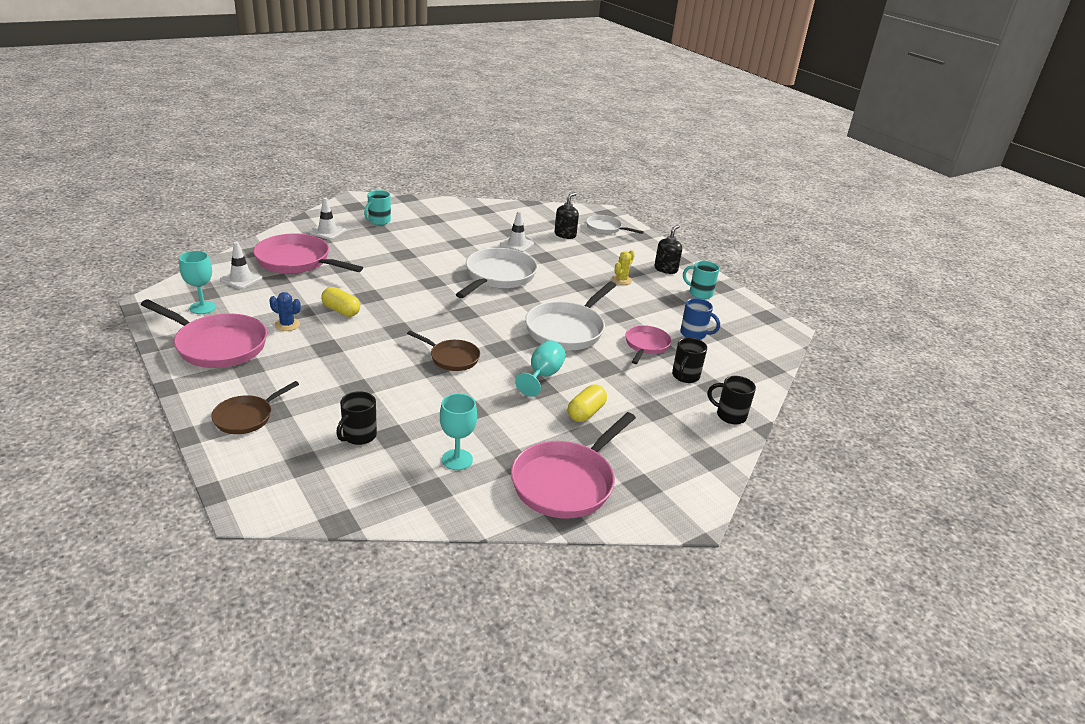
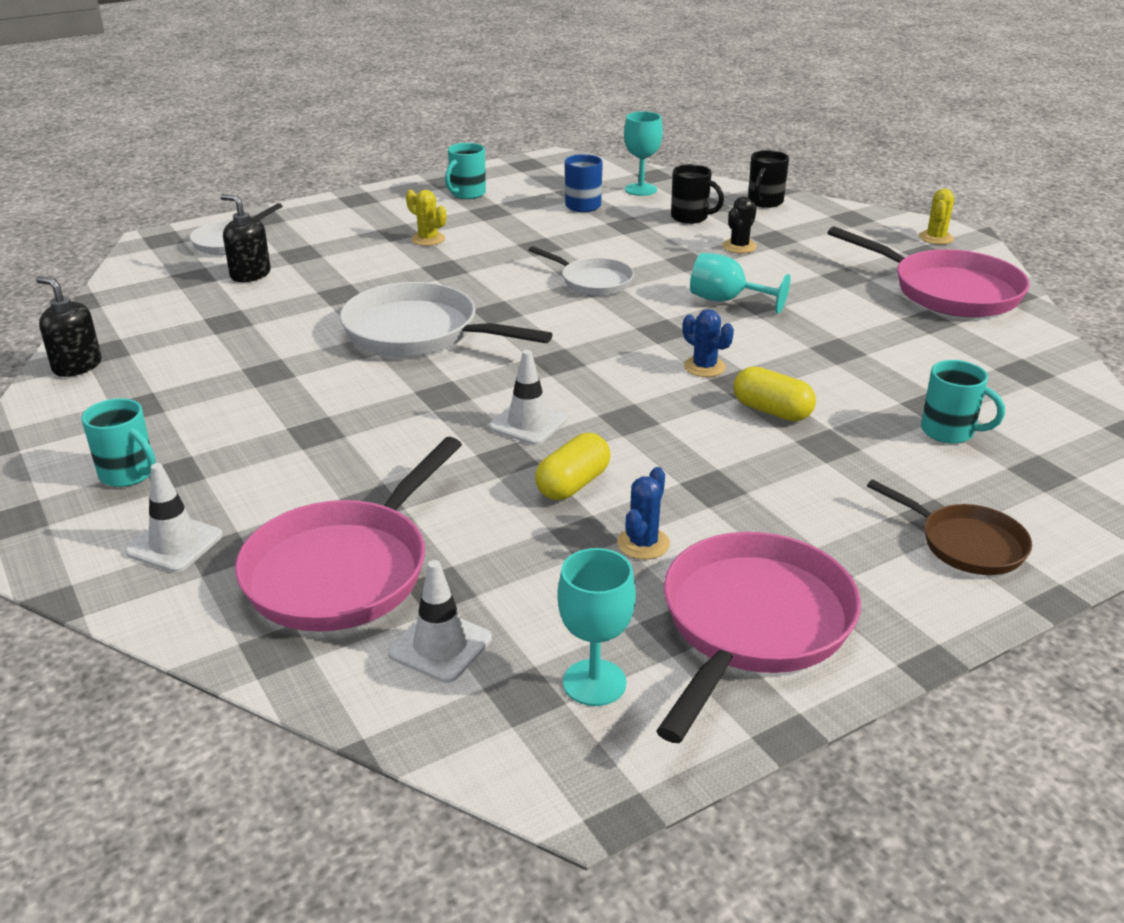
camera: 85 degrees left, 0 degrees up
(359, 436) = (949, 432): black mug -> turquoise mug
(452, 358) = (704, 367): brown pan -> blue cactus
(457, 459) = (952, 356): turquoise goblet -> turquoise goblet (641, 189)
(516, 244) = (284, 316): white traffic cone -> white traffic cone (528, 423)
(567, 330) = (593, 281): white pan -> white pan, size x0.58
(586, 413) = (801, 276): yellow capsule -> yellow capsule (772, 411)
(634, 392) = (739, 246): none -> black cactus
(646, 345) = (622, 234): pink pan -> none
(666, 269) = (391, 209): black soap dispenser -> black soap dispenser (77, 366)
(676, 499) = (936, 238): none -> yellow cactus

